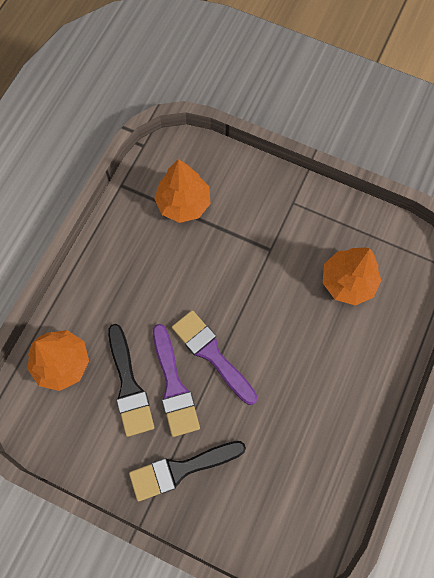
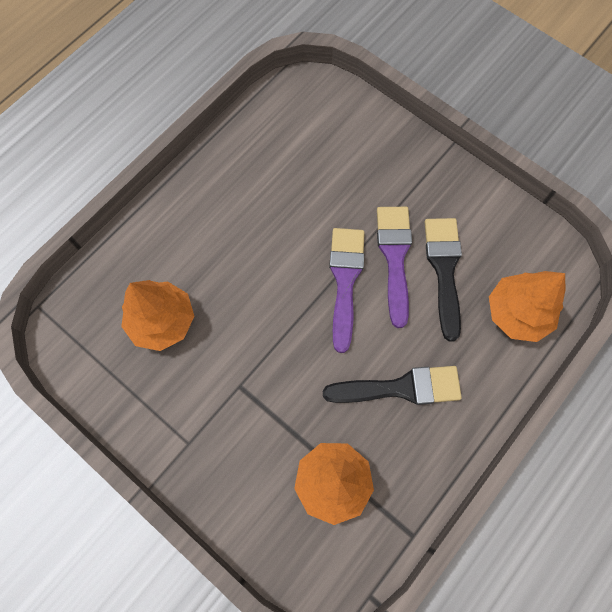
camera: 165 degrees left, 0 degrees up
(181, 469) = (404, 178): black brush -> black brush (400, 388)
(211, 354) = (345, 280): purple brush -> purple brush turned 150 degrees counterclockwise

